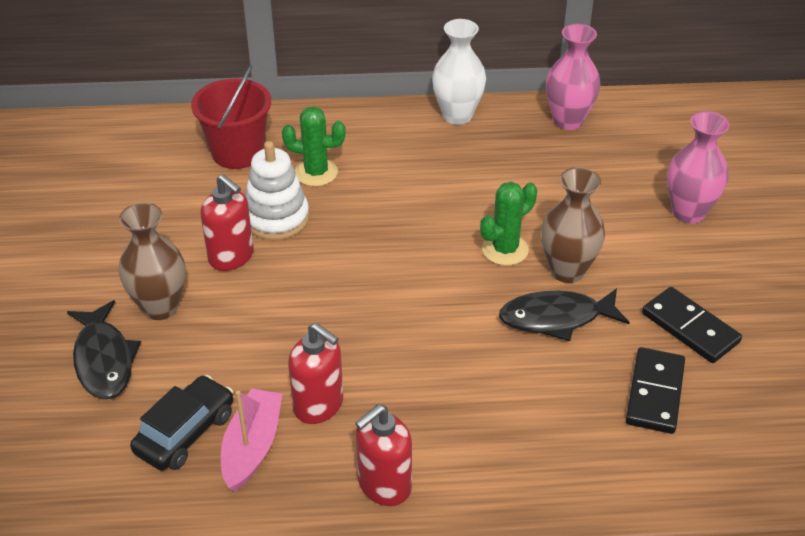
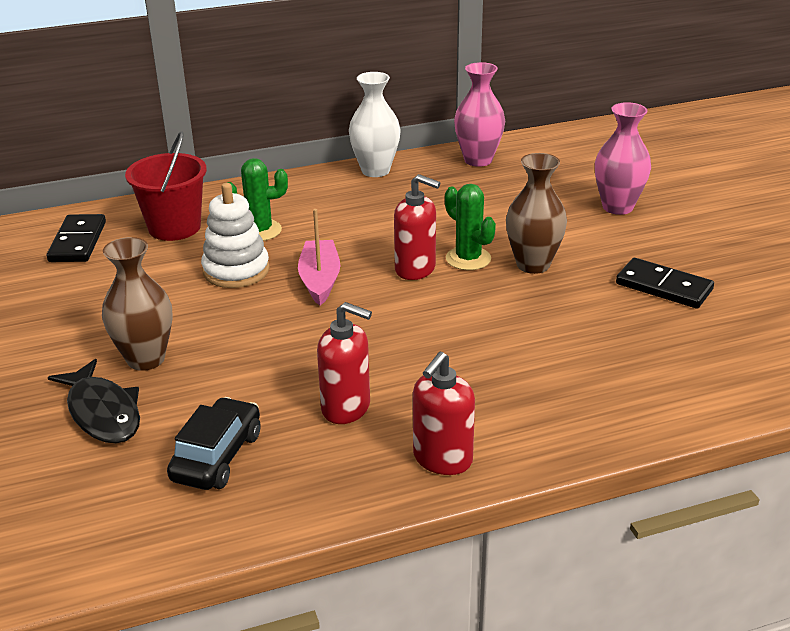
camera: 15 degrees left, 10 degrees down
(231, 257) = (203, 307): red soap dispenser -> red soap dispenser (415, 269)
(252, 447) = (293, 455): pink boat -> pink boat (320, 280)
(505, 249) = (468, 259): green cactus -> green cactus turned 75 degrees counterclockwise
(556, 318) = (541, 300): black fish -> none
(654, 393) = (658, 339): black domino -> black domino (77, 242)

